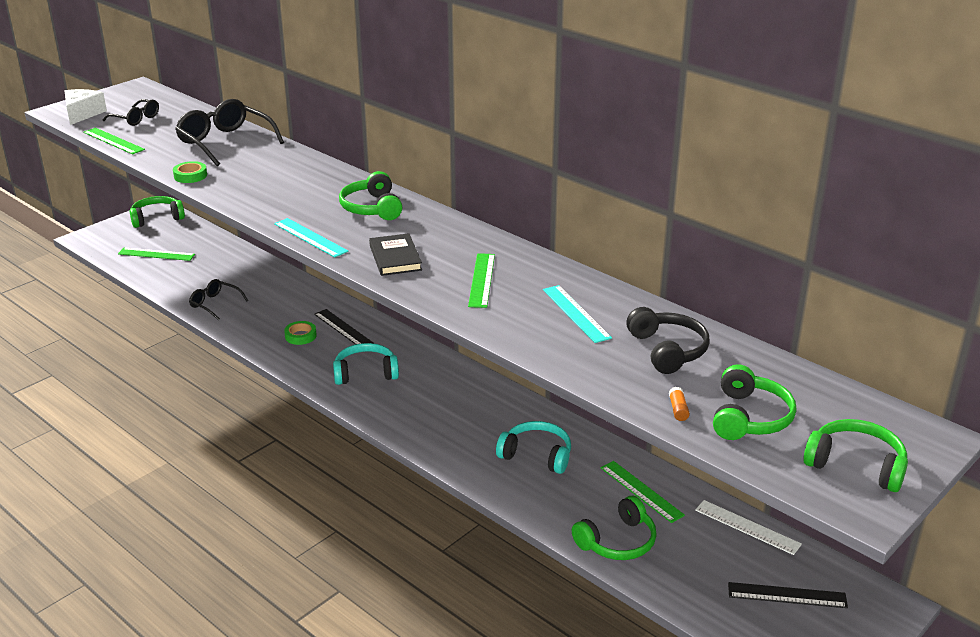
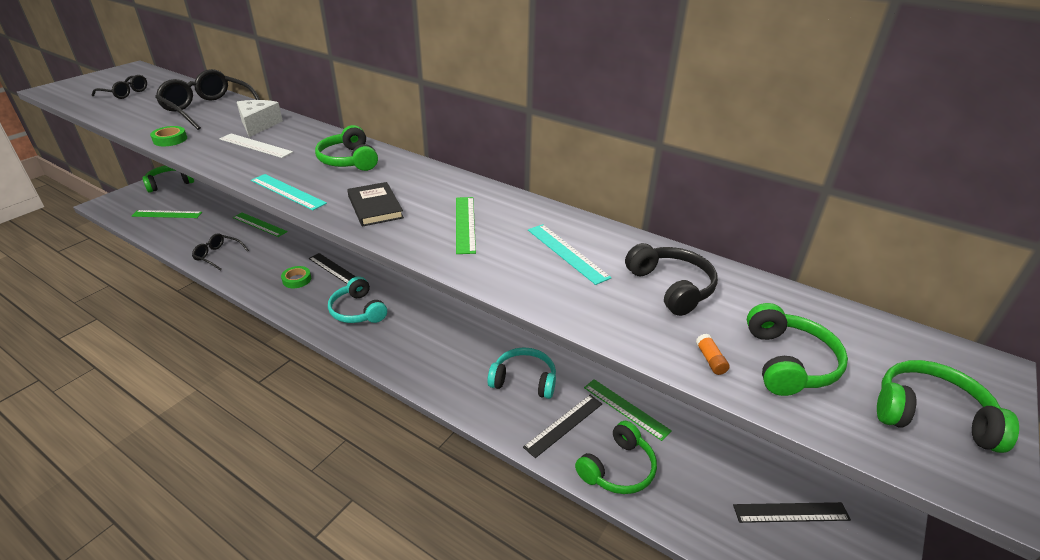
camera: 10 degrees left, 5 degrees up
(82, 114) = (73, 91): white cheese -> white cheese (258, 125)
(113, 141) = (98, 112): green ruler -> green ruler (259, 224)
(365, 373) = (358, 311): turquoise headphones -> turquoise headphones turned 105 degrees counterclockwise
(570, 499) = (564, 425): none -> black ruler
(747, 527) = (730, 437): white ruler -> white ruler (255, 145)

